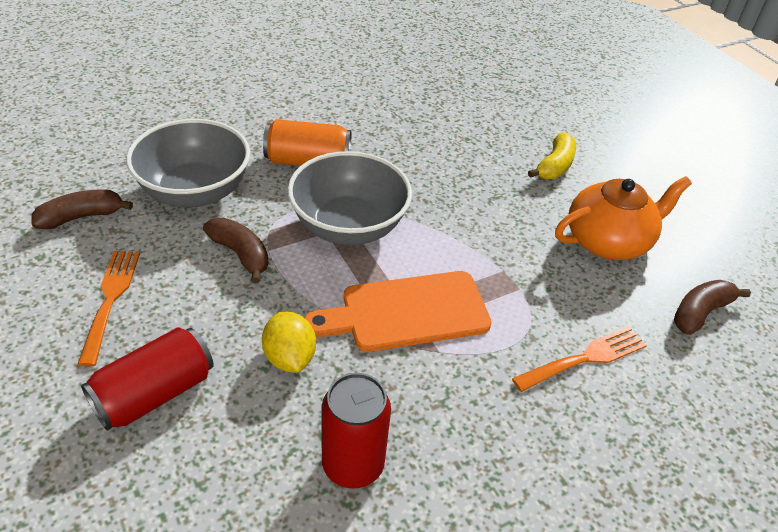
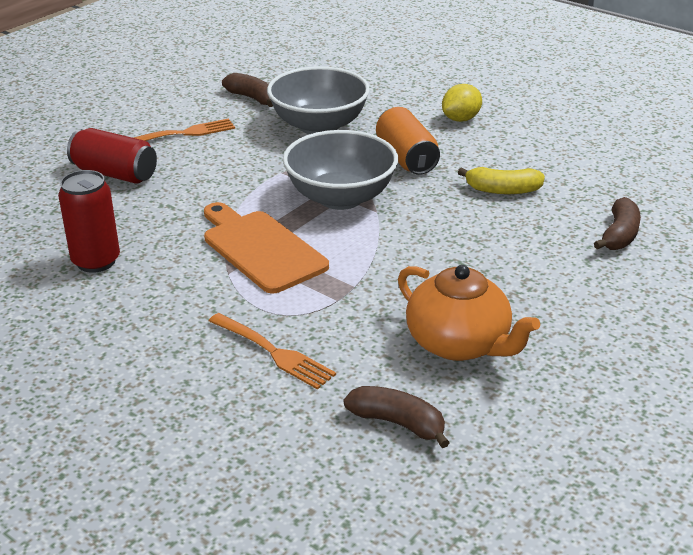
camera: 70 degrees right, 10 degrees down
(240, 254) = (266, 163): brown banana -> brown banana (619, 235)
(289, 357) = (177, 211): yellow lemon -> yellow lemon (461, 119)
(554, 166) = (555, 288): yellow banana -> yellow banana (502, 190)

